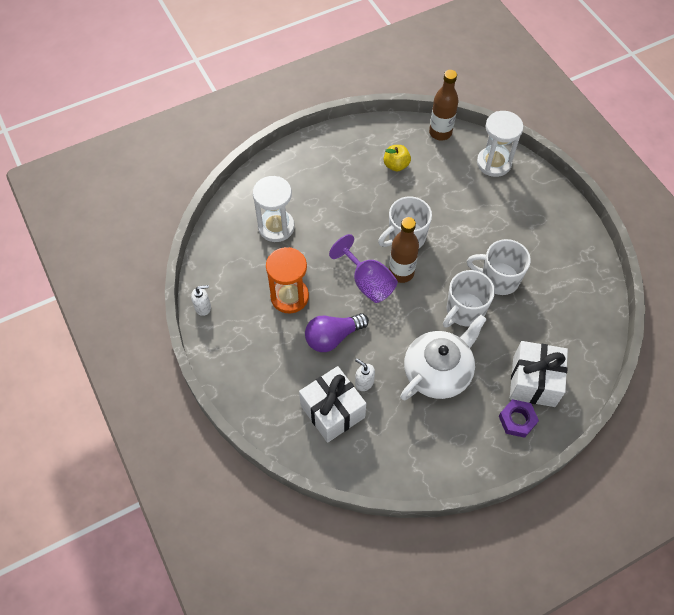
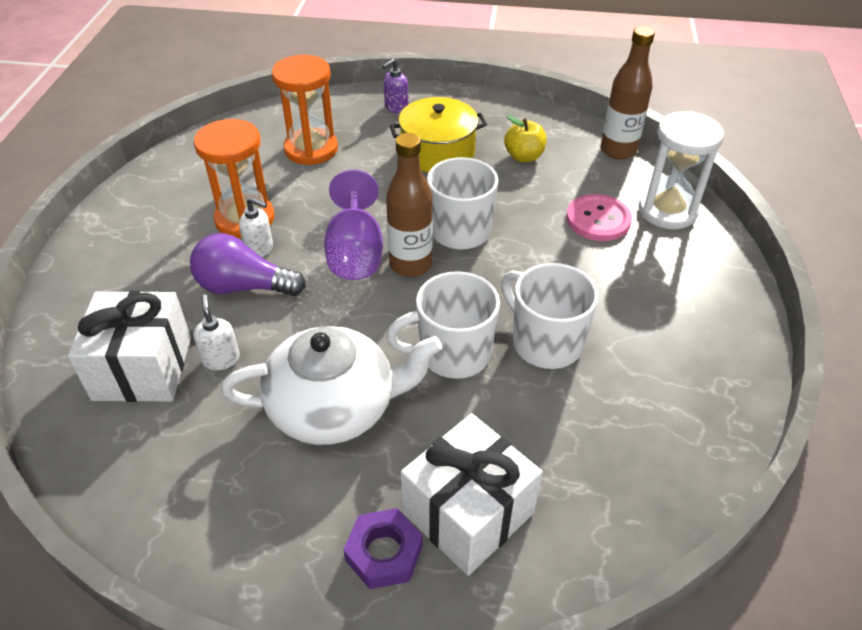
camera: 35 degrees right, 15 degrees down
(203, 307) = (142, 181): white soap dispenser -> white soap dispenser (260, 249)
(276, 227) = (311, 149): white hourglass -> orange hourglass
(294, 166) = (396, 107): none -> purple soap dispenser
(348, 188) = (438, 152): none -> yellow pot
(466, 188) = (598, 219): none -> pink button

